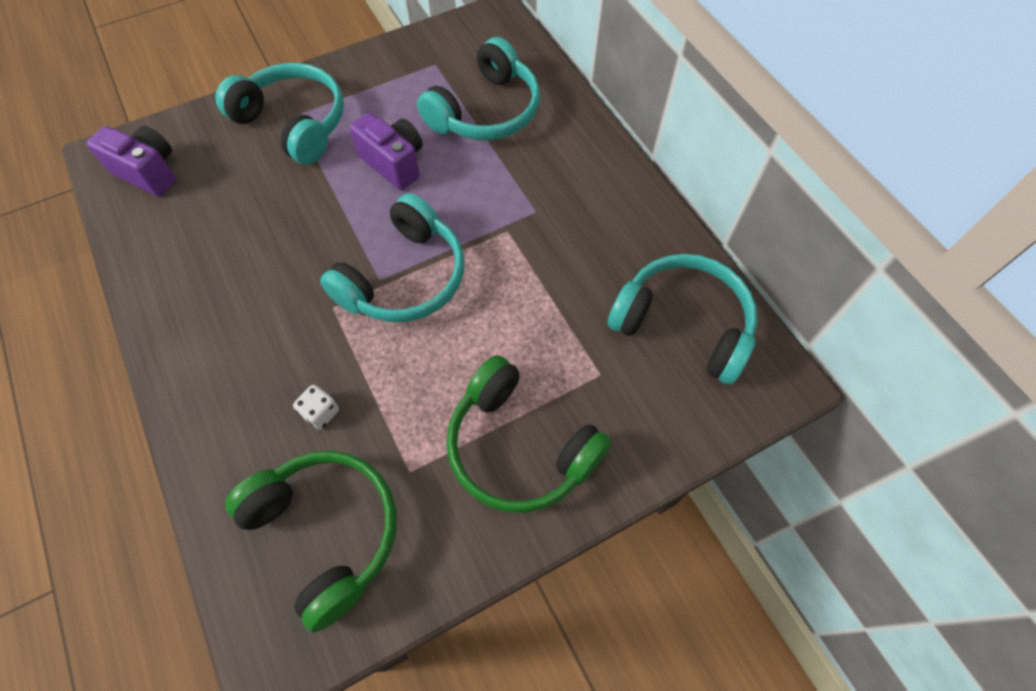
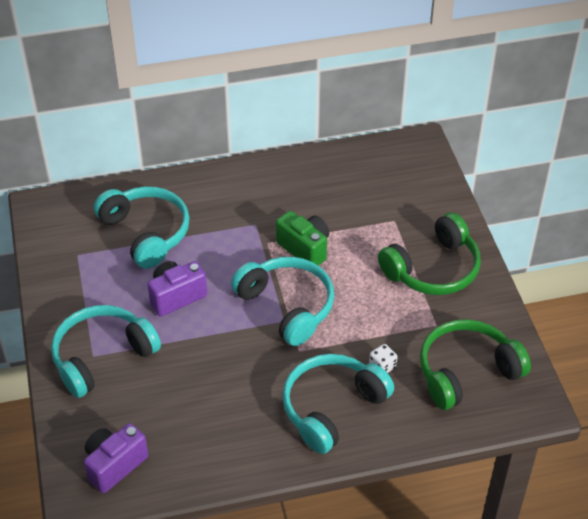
camera: 75 degrees left, 15 degrees down
(509, 275) = (305, 248): none -> green camera
(683, 324) = (371, 174): turquoise headphones -> turquoise headphones (332, 408)

